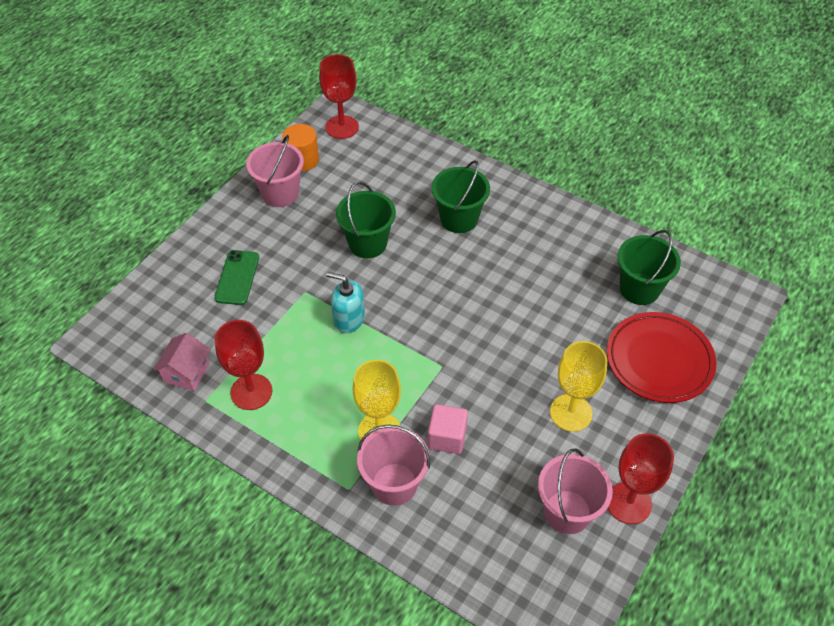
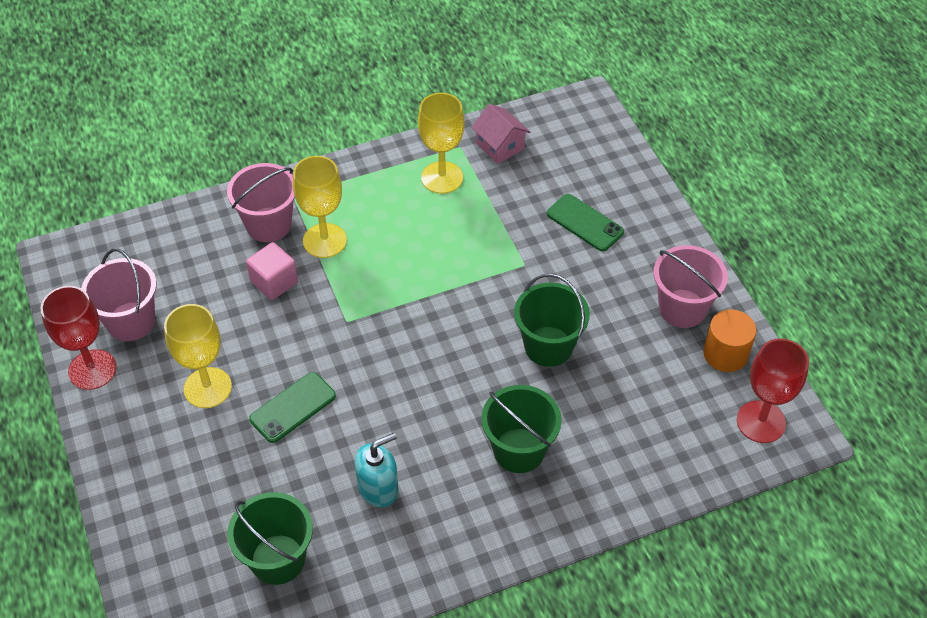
camera: 125 degrees right, 0 degrees up
(251, 392) = (442, 177): red goblet -> yellow goblet
(349, 319) = (462, 280): turquoise soap dispenser -> turquoise soap dispenser (378, 488)
(537, 350) = (293, 407): none -> green phone
(659, 360) = (185, 505): red plate -> none

